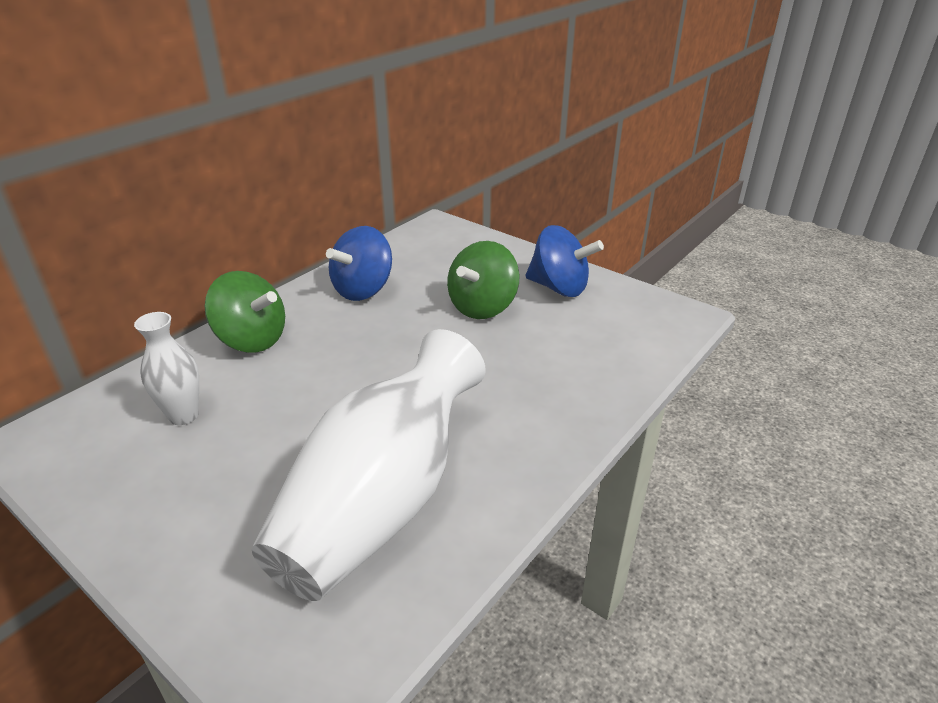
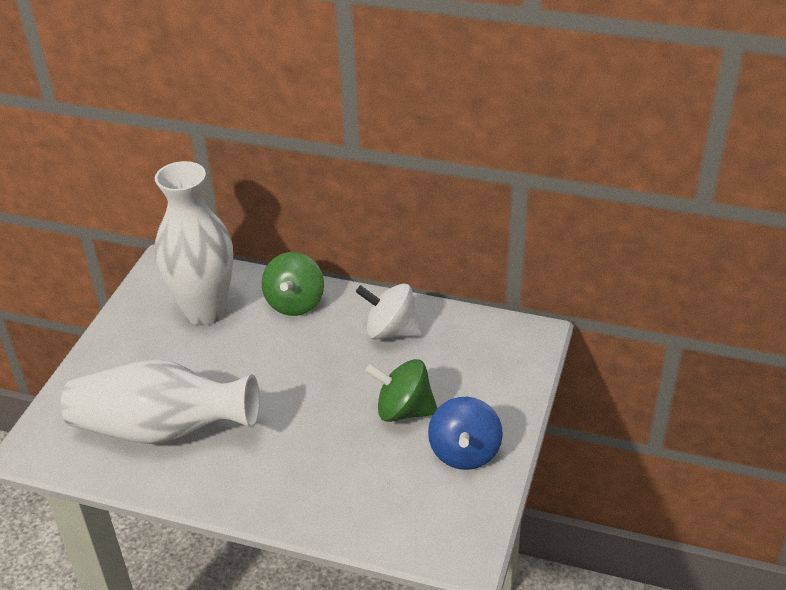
camera: 70 degrees right, 5 degrees up
(183, 415) = (205, 311): white vase -> white vase, size x2.19
(363, 290) = (391, 331): blue spinning top -> white spinning top

